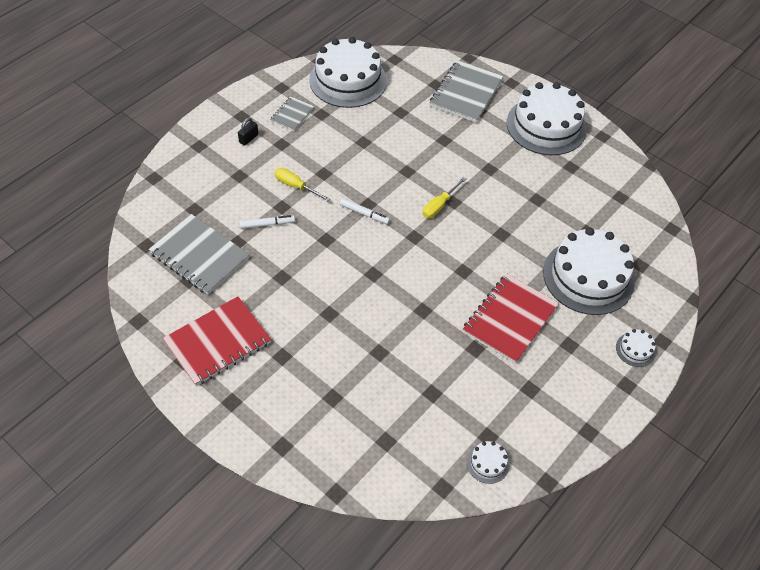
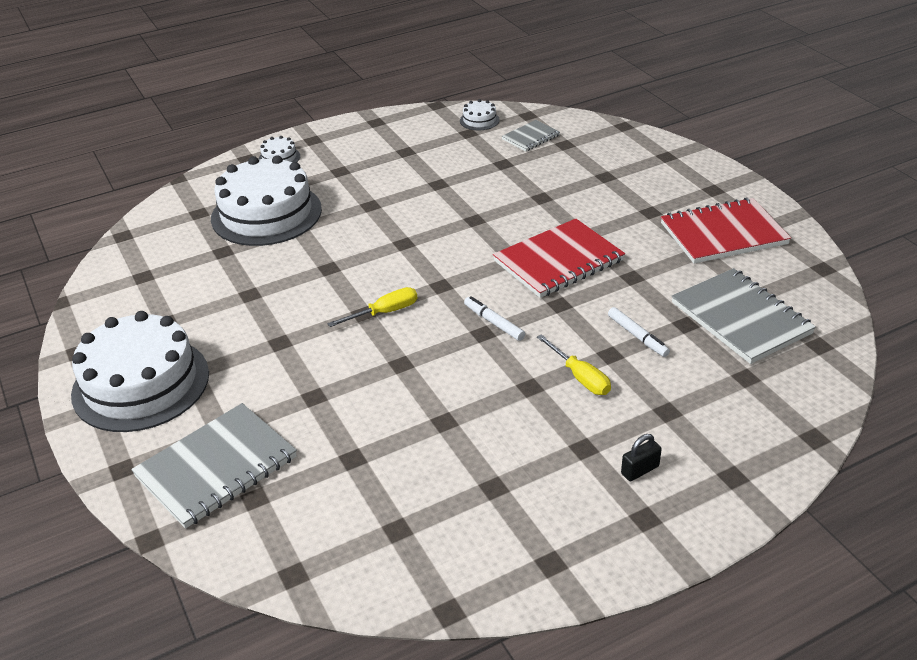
camera: 155 degrees left, 15 degrees down
(267, 224) = (637, 336): white marker -> white marker turned 135 degrees counterclockwise
(292, 115) = (548, 497): grey notebook -> grey notebook (531, 137)
(348, 80) = (412, 547): white cake -> none
(510, 319) = (384, 197): red notebook -> red notebook (558, 261)

